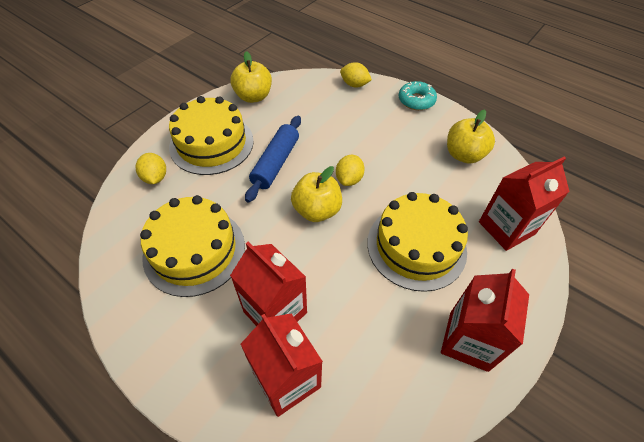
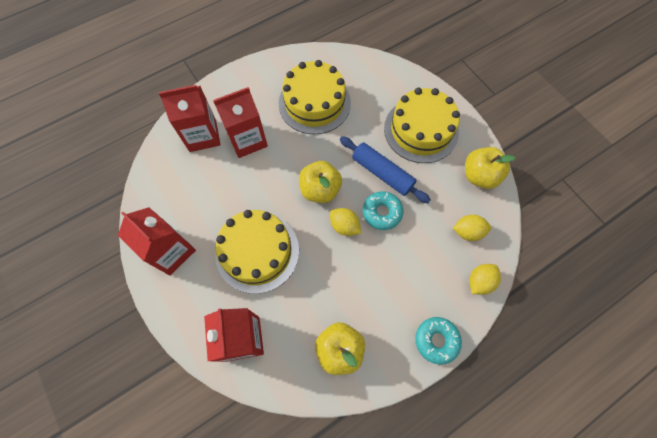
camera: 110 degrees right, 15 degrees up
(155, 178) = (393, 87): yellow lemon -> yellow lemon (467, 232)
(321, 154) = (382, 212): none -> turquoise donut

